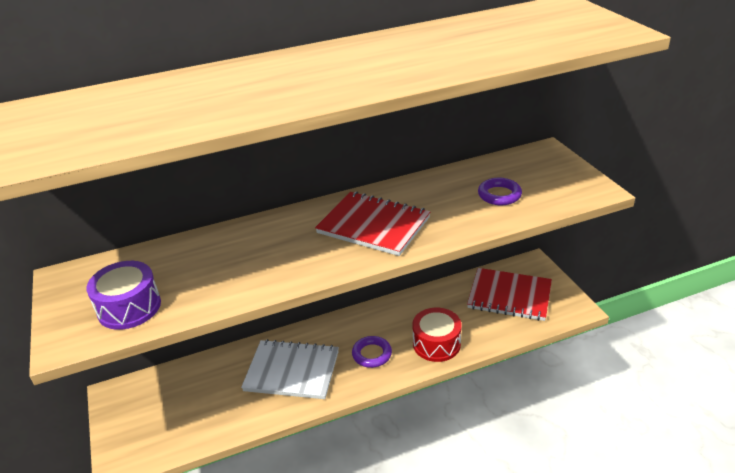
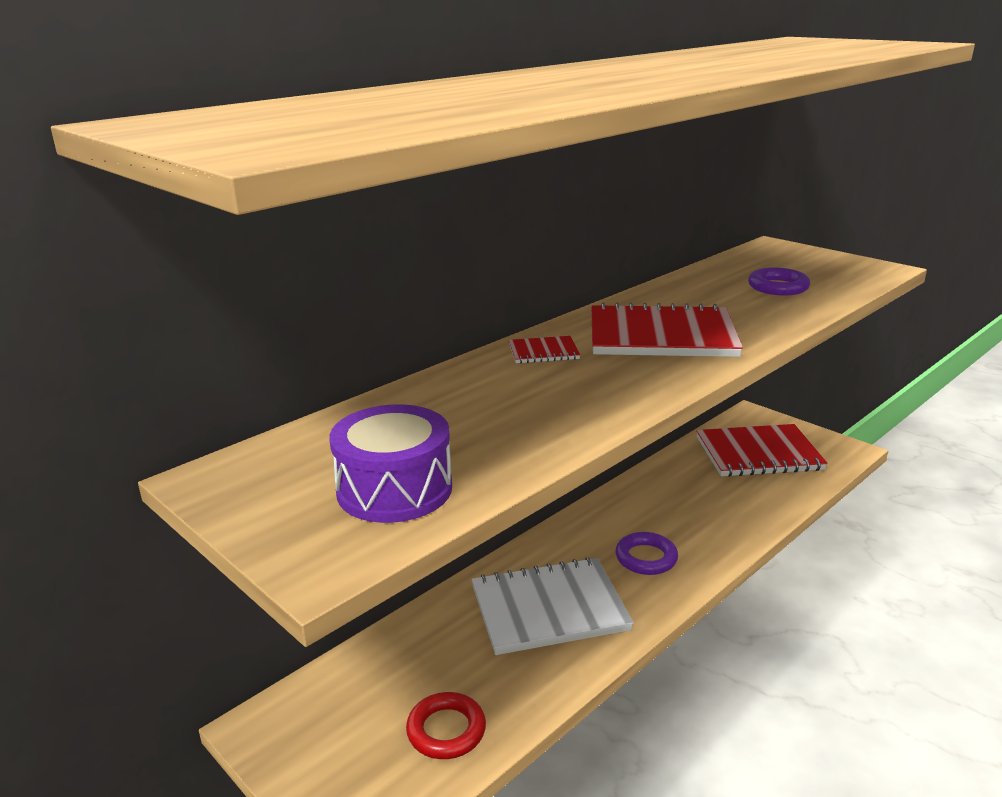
camera: 25 degrees left, 10 degrees down
(190, 426) = (446, 730): none -> red ring
(293, 223) = (543, 352): none -> red notebook
(436, 344) = (720, 525): red drum -> none

